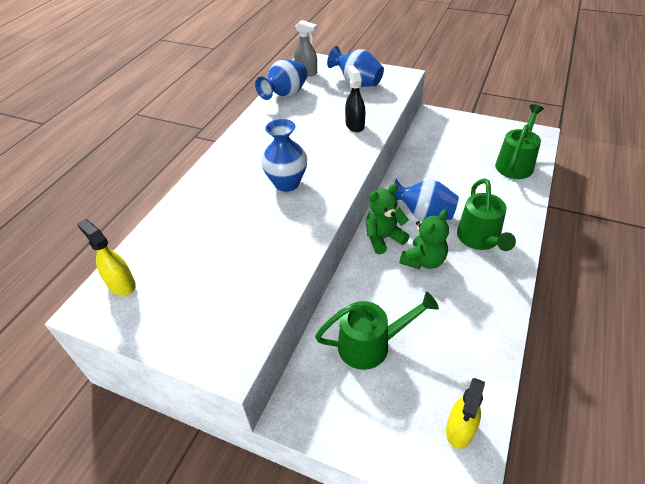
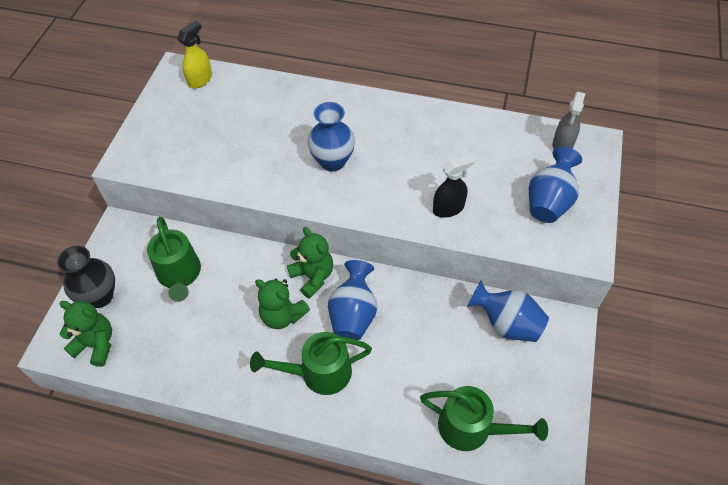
camera: 80 degrees right, 10 degrees up
(285, 95) = (501, 133): blue vase -> blue vase (506, 324)
(393, 431) = (99, 296): none -> black vase
(459, 430) = (96, 344): yellow spray bottle -> green teddy bear

